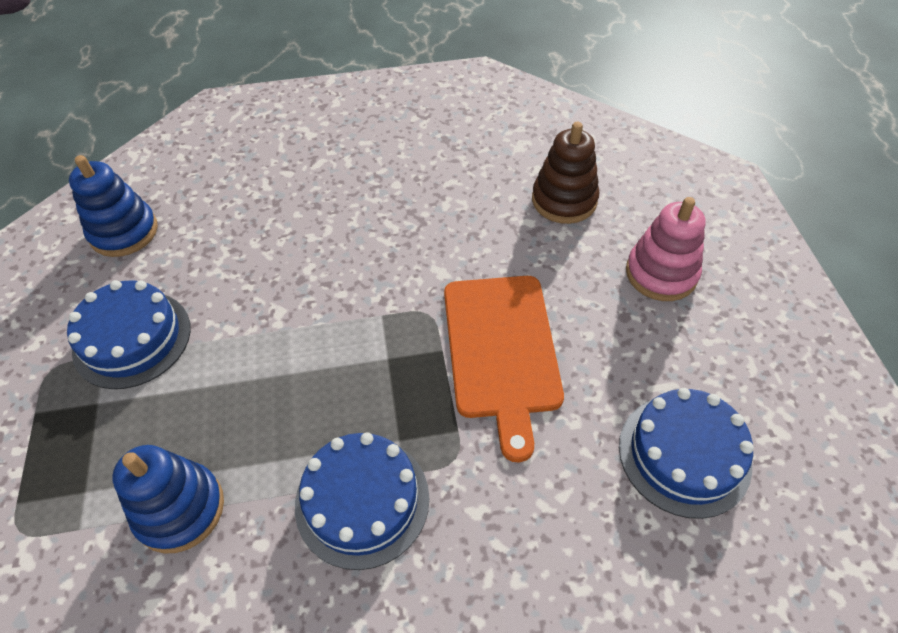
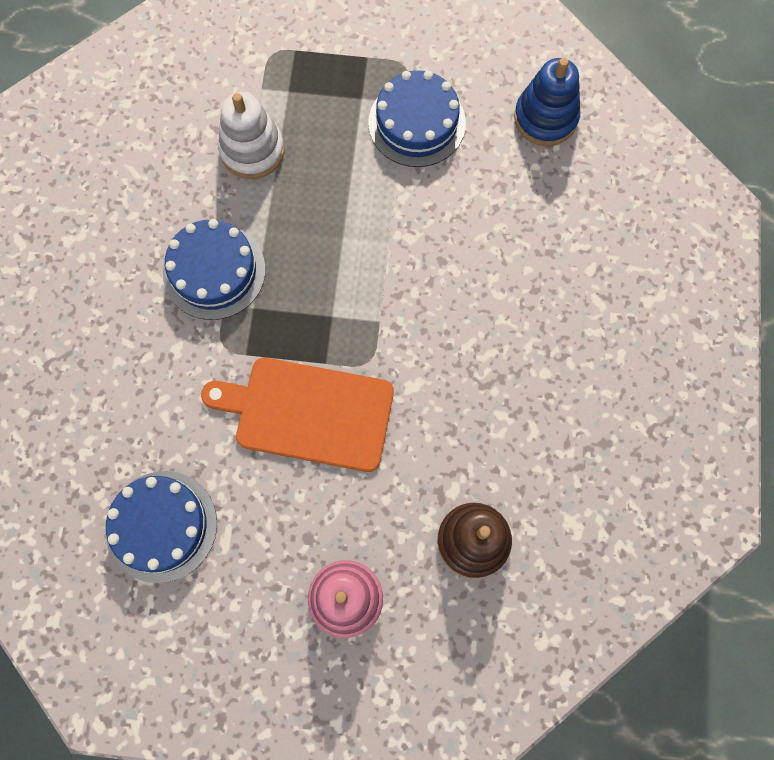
camera: 105 degrees right, 20 degrees up
(180, 509) = (252, 150): blue stacking toy -> white stacking toy

